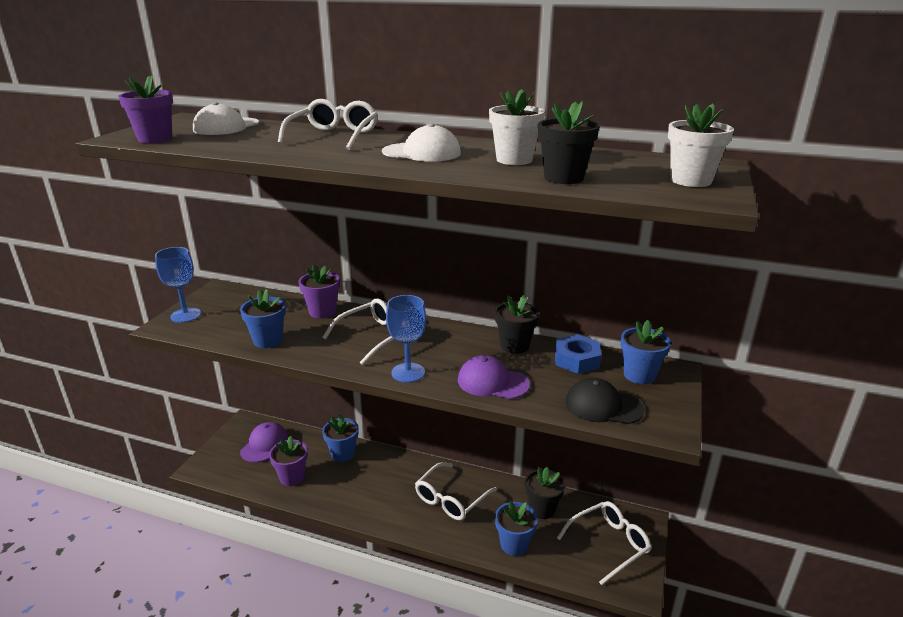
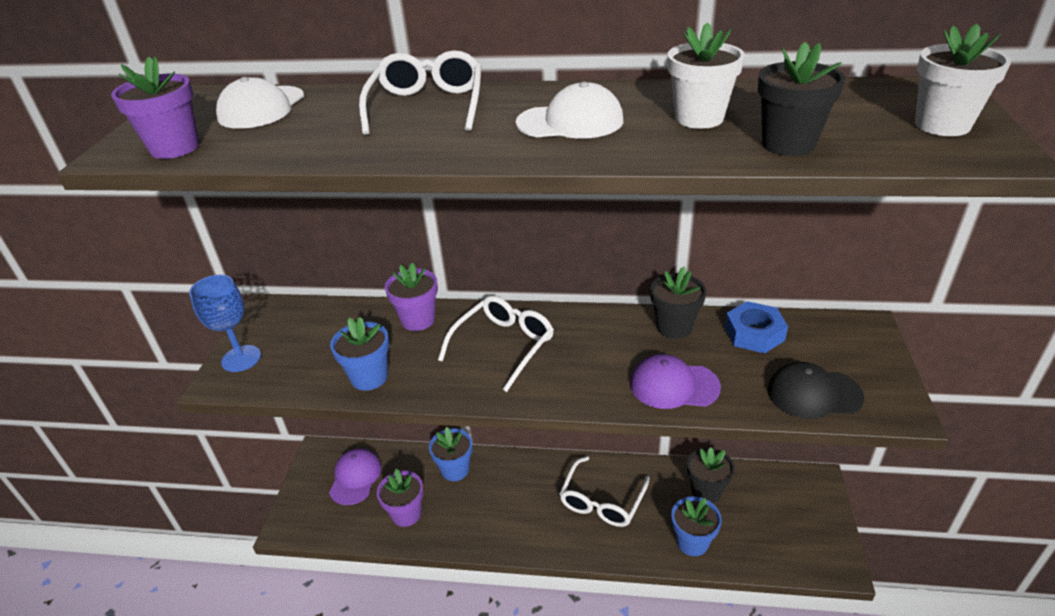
camera: 10 degrees left, 10 degrees up
(408, 373) = (567, 392): blue goblet -> none
(609, 544) = (792, 518): white glasses -> none
(639, 375) = (833, 341): blue flower pot -> none

